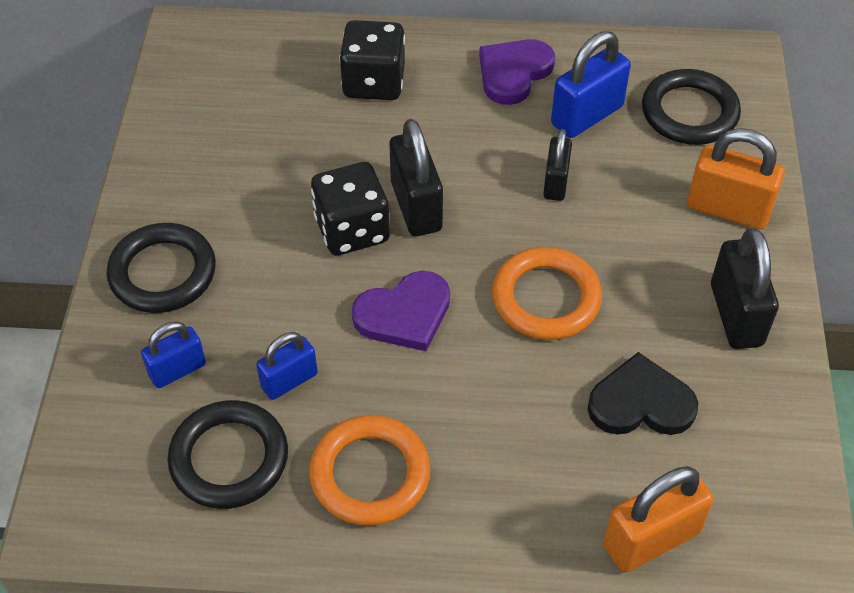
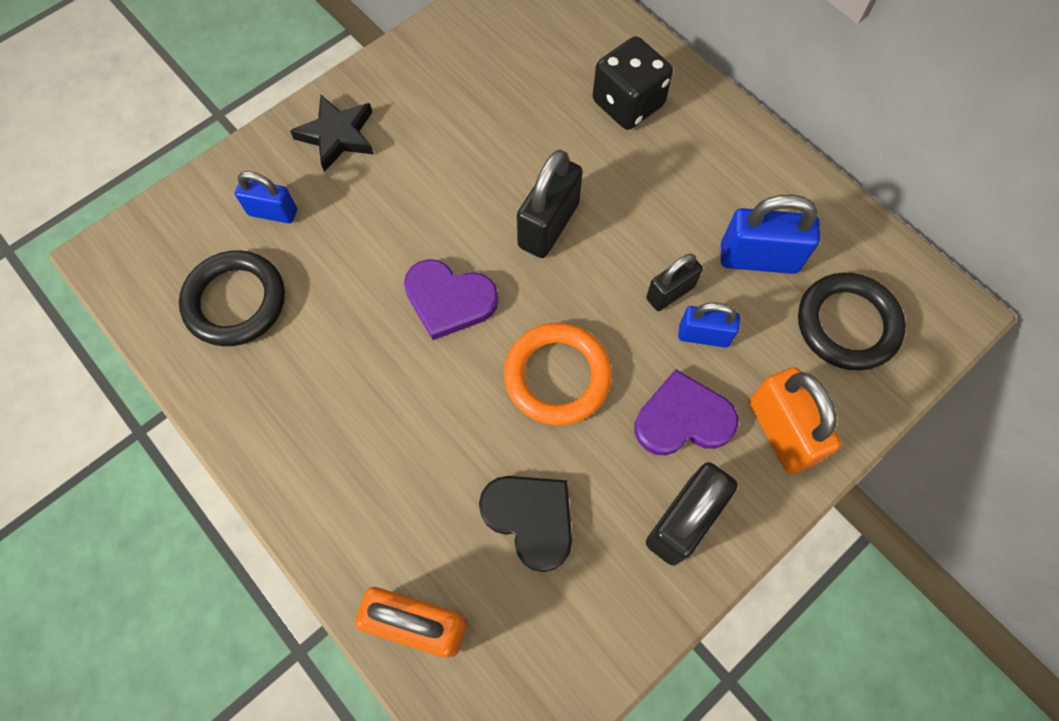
camera: 45 degrees right, 15 degrees up
(163, 273) = (337, 135): black ring -> black star
(289, 380) = (327, 281): blue padlock -> blue padlock (703, 335)
(352, 230) = (486, 206): black dice -> none
(370, 474) = (301, 393): orange ring -> none
(513, 73) = (741, 177): purple heart -> purple heart (683, 418)

